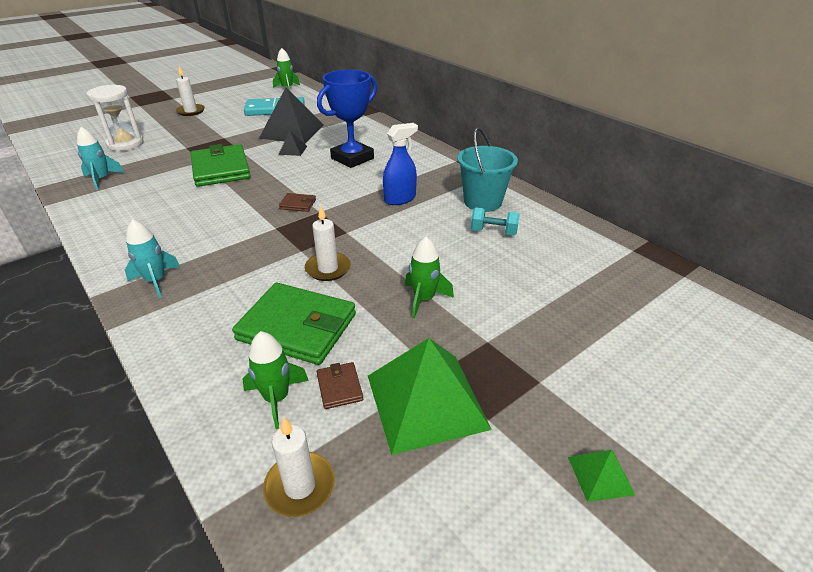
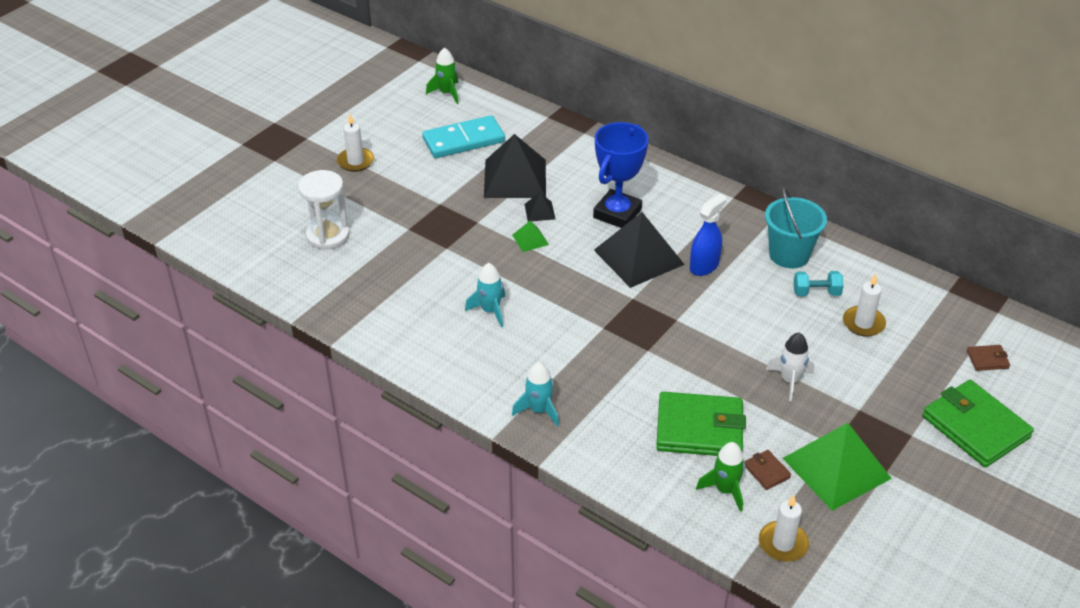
camera: 15 degrees left, 5 degrees up
(102, 179) = (357, 296): turquoise rocket -> turquoise rocket (490, 311)
(221, 169) = (480, 257): green wallet -> green wallet (975, 427)
(298, 204) = (604, 293): brown wallet -> brown wallet (987, 359)
(328, 268) = (687, 365): white candle -> white candle (863, 323)
(347, 186) = (638, 257): none -> black pyramid
(424, 299) = (789, 380): green rocket -> white rocket
(600, 475) = (973, 493): green pyramid -> green pyramid (530, 239)

